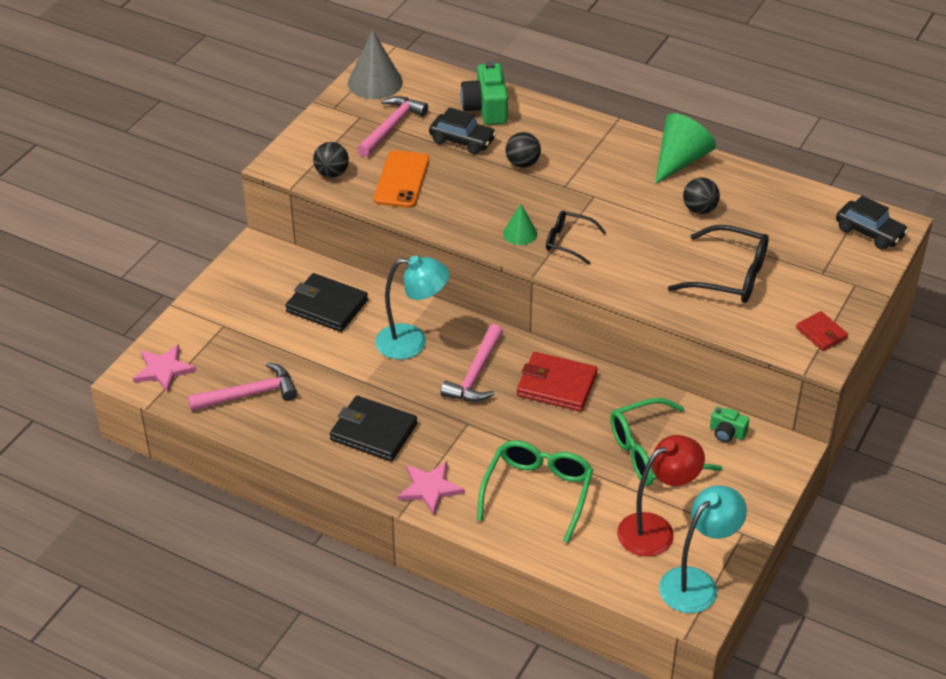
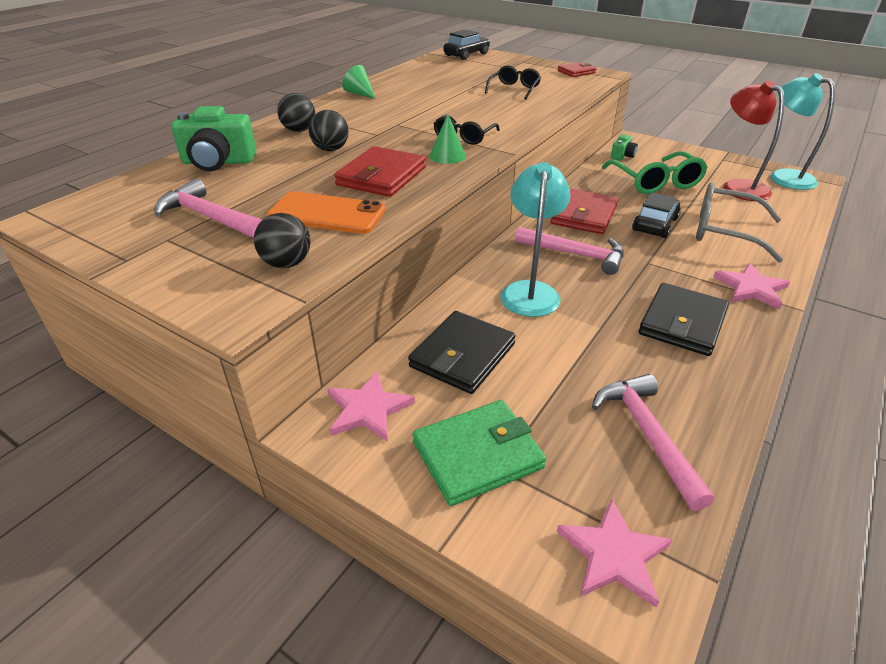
camera: 85 degrees left, 5 degrees down
(234, 316) = (477, 455): none -> green wallet
(272, 266) = (368, 409): none -> pink star
(375, 82) = (96, 226): grey cone -> none
(462, 140) = (270, 176): black car -> black car (655, 224)
(470, 199) = (381, 176): none -> red wallet
(537, 493) = (726, 232): green glasses -> grey glasses
(680, 161) = (360, 94): green cone -> green cone, size x0.56
(699, 209) = (428, 92): black ball -> black ball (299, 130)
(728, 276) = (514, 89): black glasses -> black glasses, size x0.60

